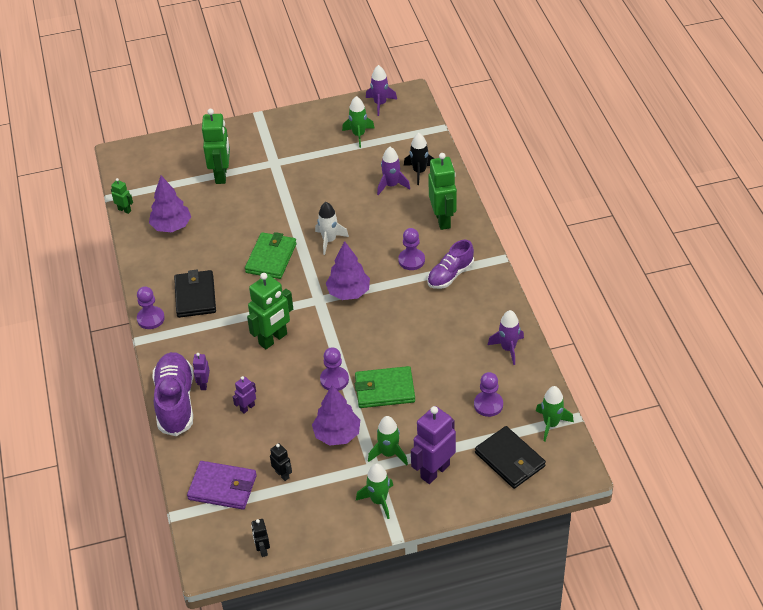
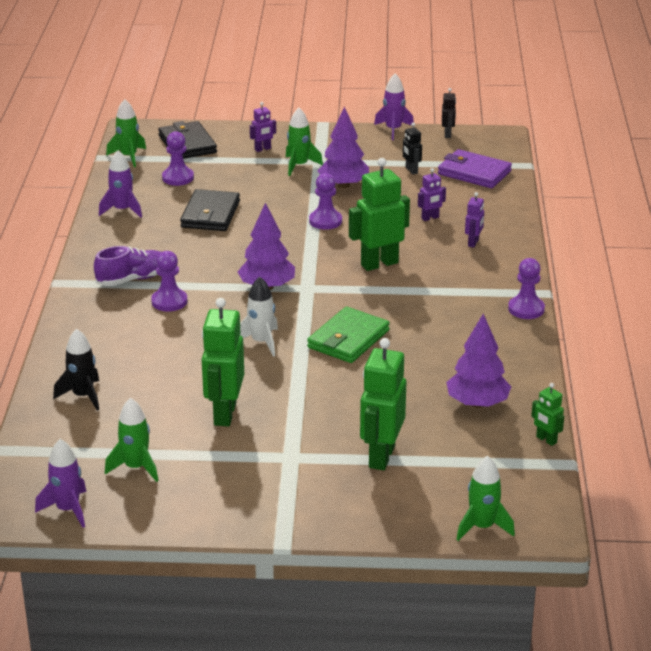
camera: 165 degrees left, 15 degrees down
(175, 402) = (509, 235): purple shoe -> none
(195, 296) = (463, 320): black wallet -> black wallet (210, 214)
(378, 501) = (327, 142): green rocket -> green rocket (482, 527)
(384, 390) = (276, 205): green wallet -> none
(391, 185) = (135, 387): purple rocket -> purple rocket (393, 130)
(434, 471) = (263, 149): purple robot -> purple robot, size x0.50
(443, 220) = (97, 334): green robot -> green robot (224, 414)

